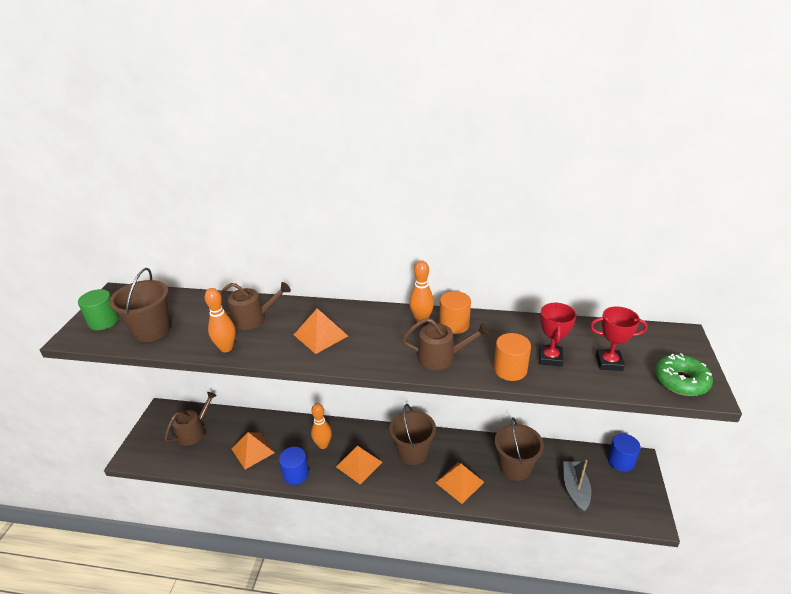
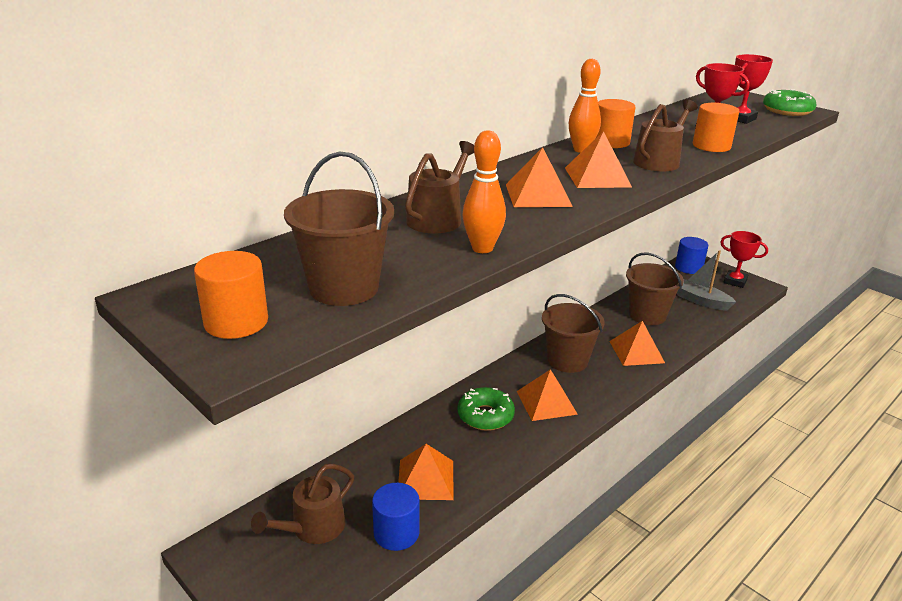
camera: 55 degrees left, 5 degrees down
(104, 321) = (236, 322): green cylinder -> orange cylinder
(193, 432) = (313, 528): brown watering can -> brown watering can turned 120 degrees counterclockwise
(296, 474) = (510, 457): blue cylinder -> blue cylinder (396, 533)
(323, 445) = (485, 416): orange bowling pin -> green donut
(377, 344) = (597, 177): none -> orange pyramid
(637, 500) = (735, 281): none -> red trophy

